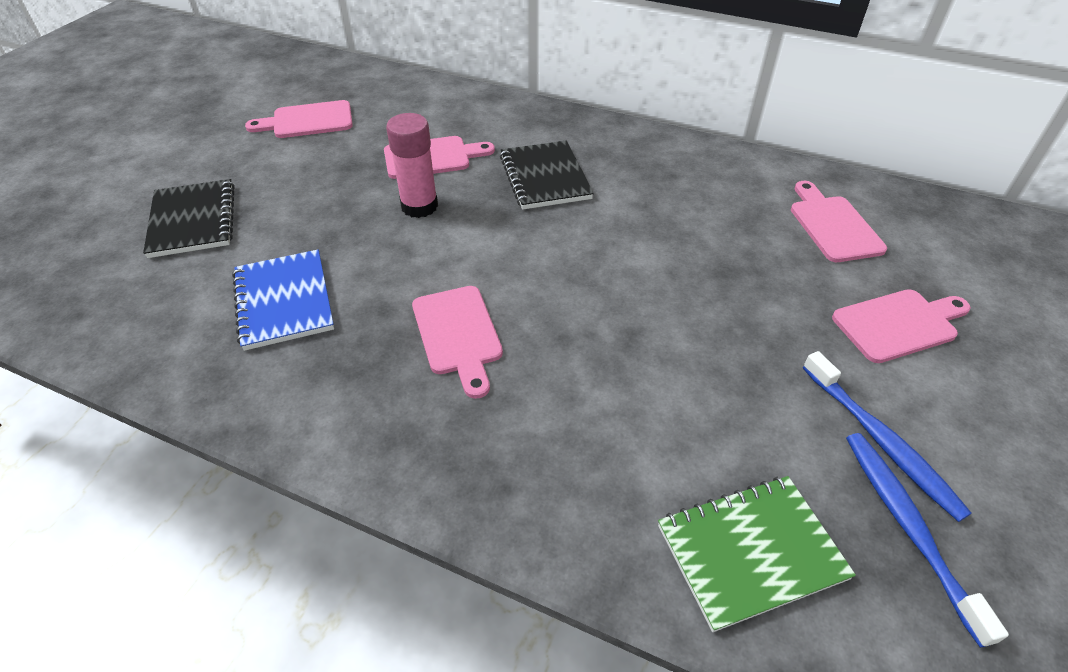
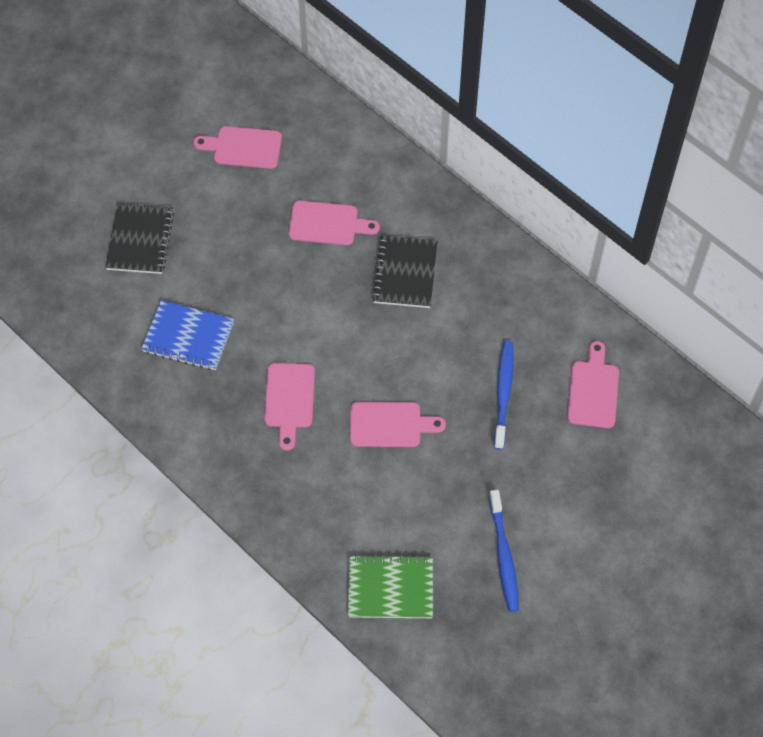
camera: 20 degrees right, 15 degrees up
(284, 301) = (188, 337): blue notebook -> blue notebook turned 75 degrees counterclockwise
(419, 206) = (301, 275): pink glue stick -> none
(898, 324) = (575, 485): pink cutting board -> pink cutting board (390, 424)
(908, 528) = (482, 605): blue toothbrush -> blue toothbrush (503, 393)

